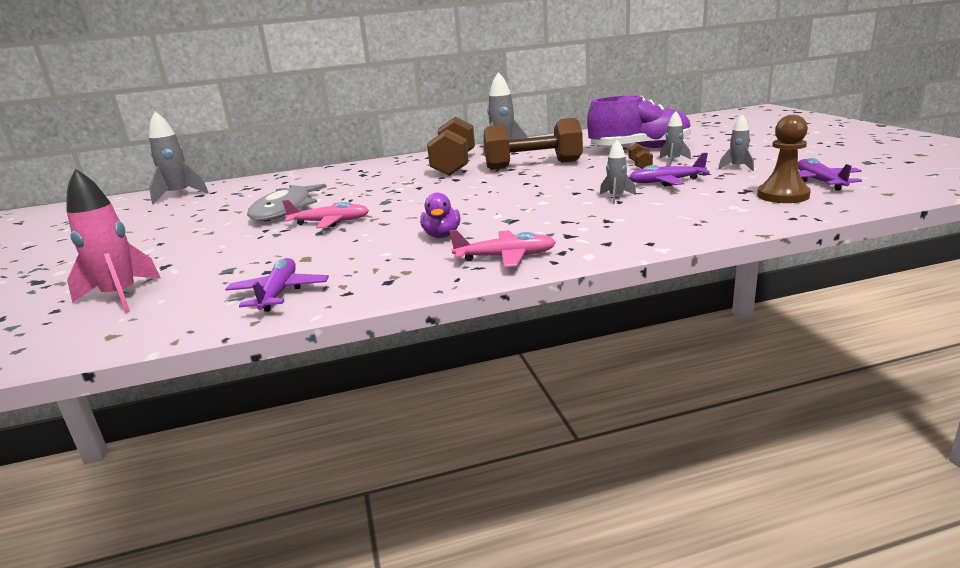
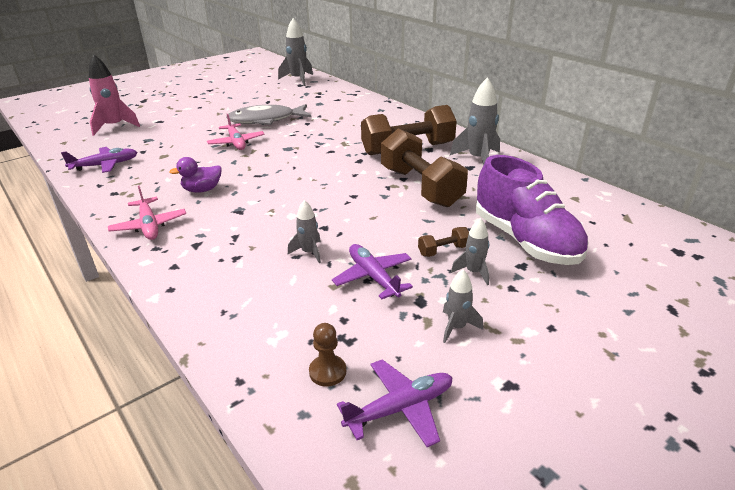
camera: 65 degrees right, 10 degrees up
(783, 196) = (327, 372): brown pawn -> brown pawn, size x0.60

